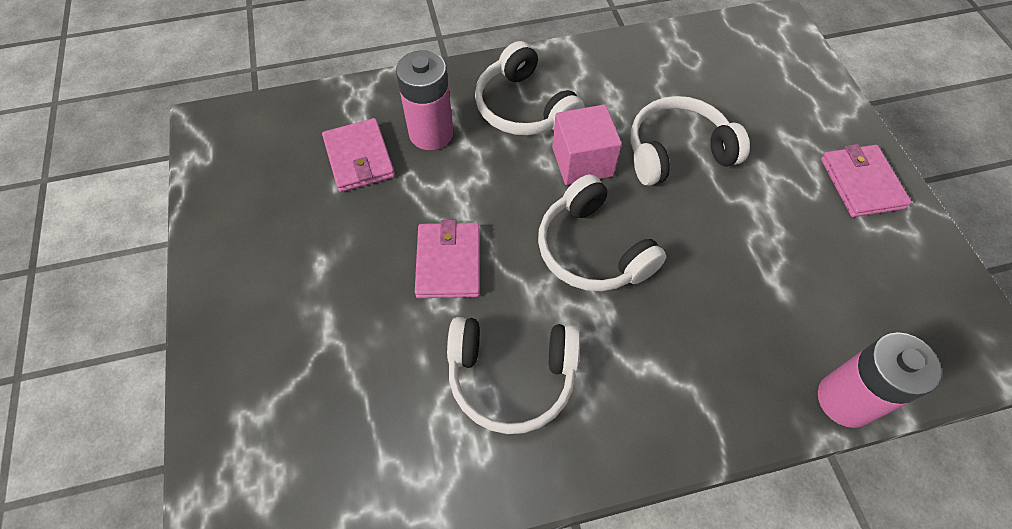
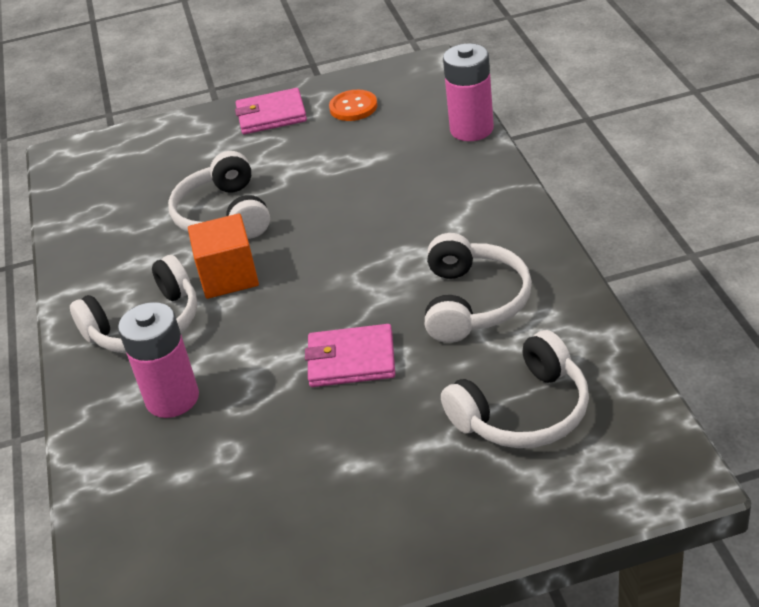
camera: 85 degrees left, 20 degrees down
(359, 158) = (202, 458): pink wallet -> none
(582, 161) = (228, 276): pink cube -> orange cube
(592, 249) = (336, 262): white headphones -> white headphones (523, 411)
(886, 265) = (353, 107): none -> orange button

